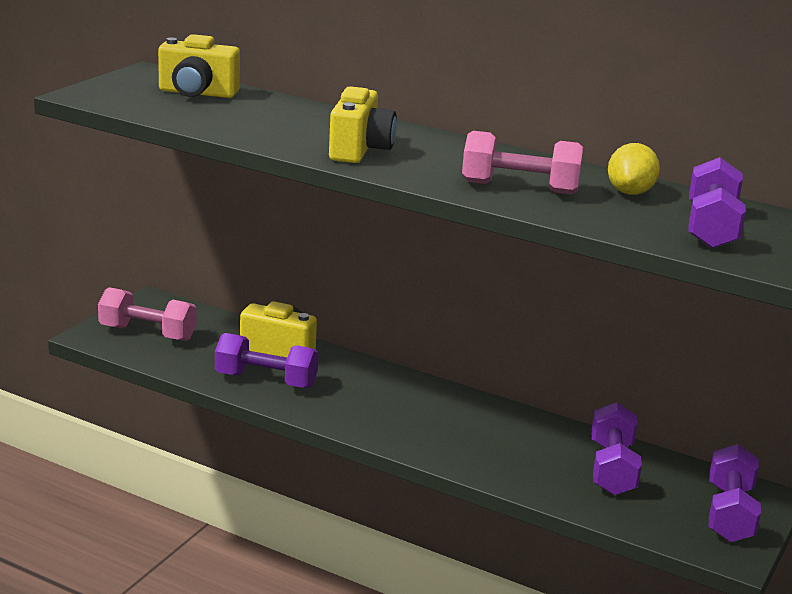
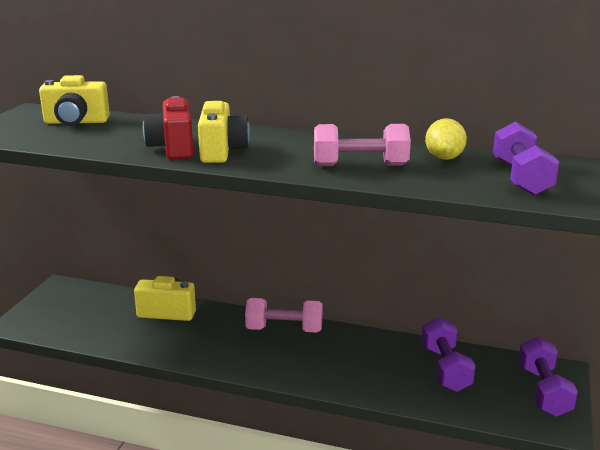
camera: 10 degrees left, 0 degrees up
(147, 333) = (60, 314): pink dumbbell -> pink dumbbell (284, 329)
(266, 380) = (163, 339): purple dumbbell -> none
(302, 139) = (173, 148): none -> red camera

